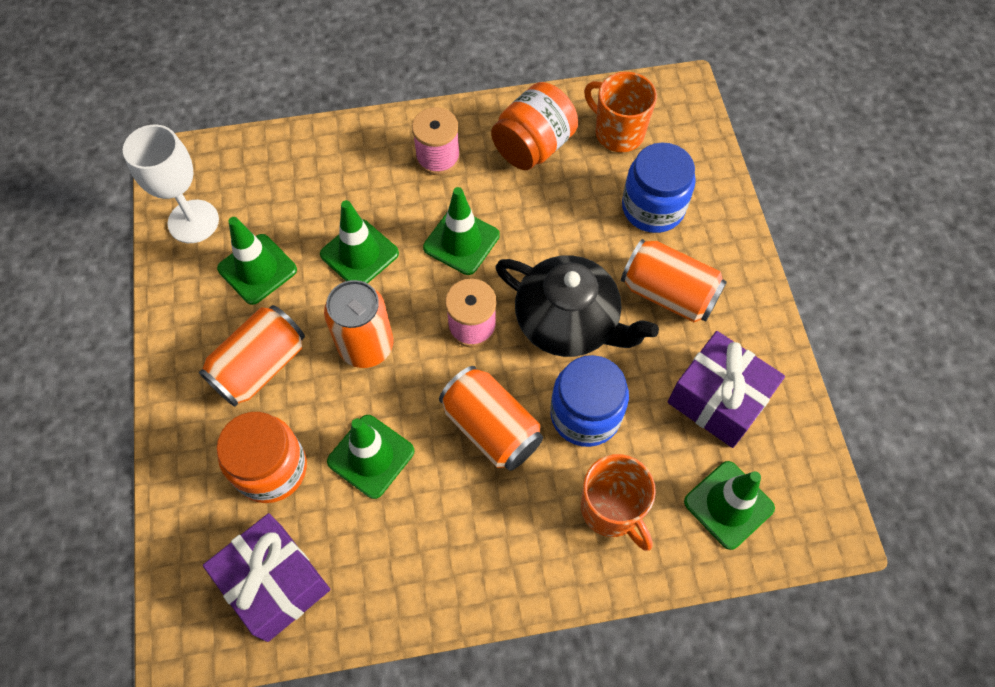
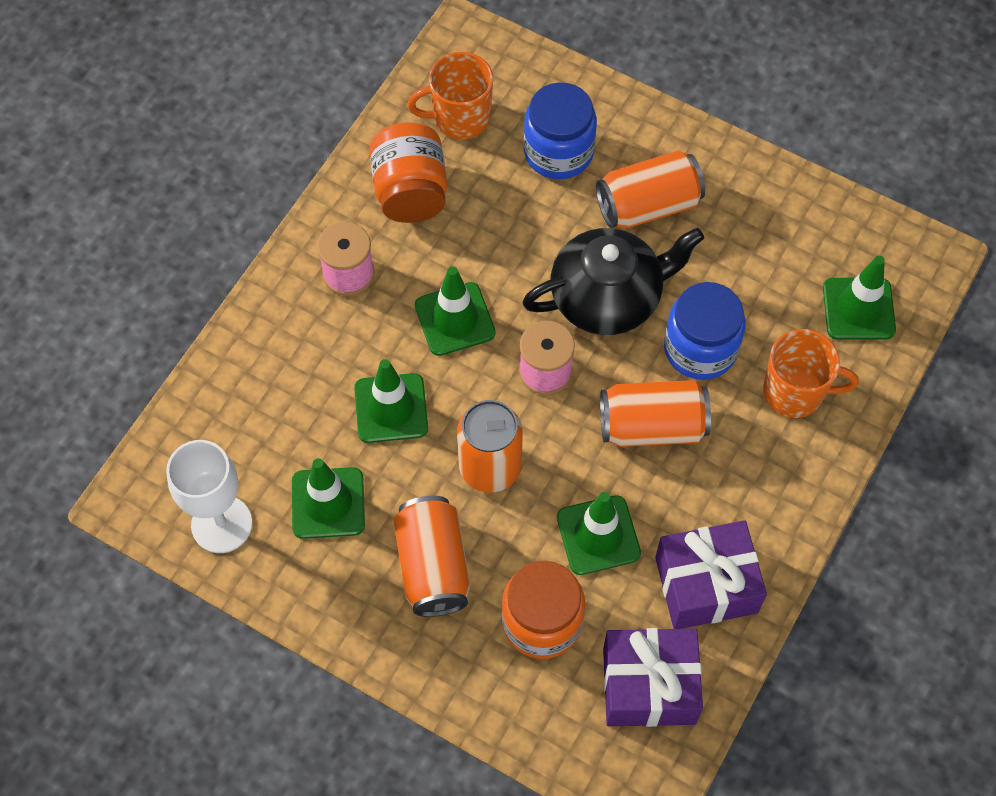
camera: 50 degrees left, 0 degrees up
(718, 399) = (769, 246): purple gift -> purple gift (706, 585)

